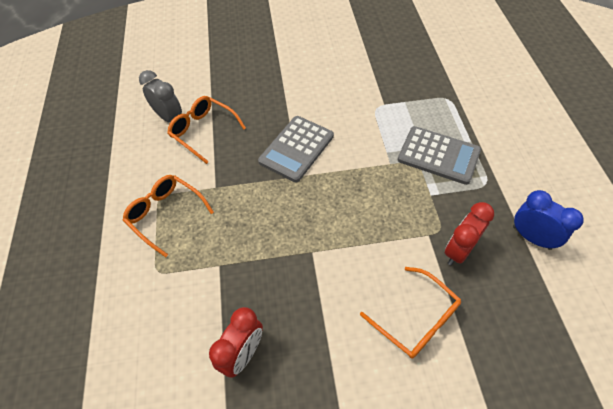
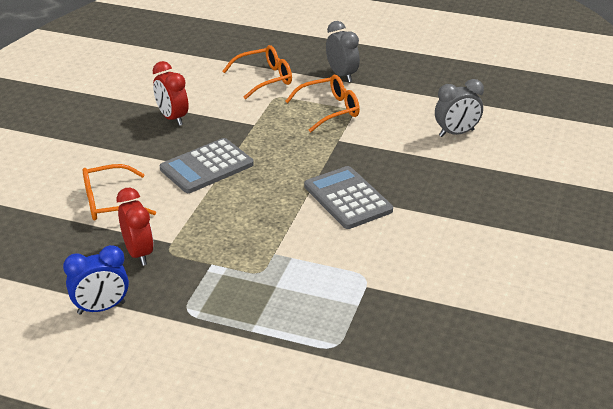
camera: 115 degrees right, 20 degrees down
(90, 233) = (342, 75): none -> grey clock
(203, 131) = (419, 148): orange glasses -> orange glasses (265, 79)
(438, 155) = (254, 293): grey calculator -> grey calculator (206, 167)

